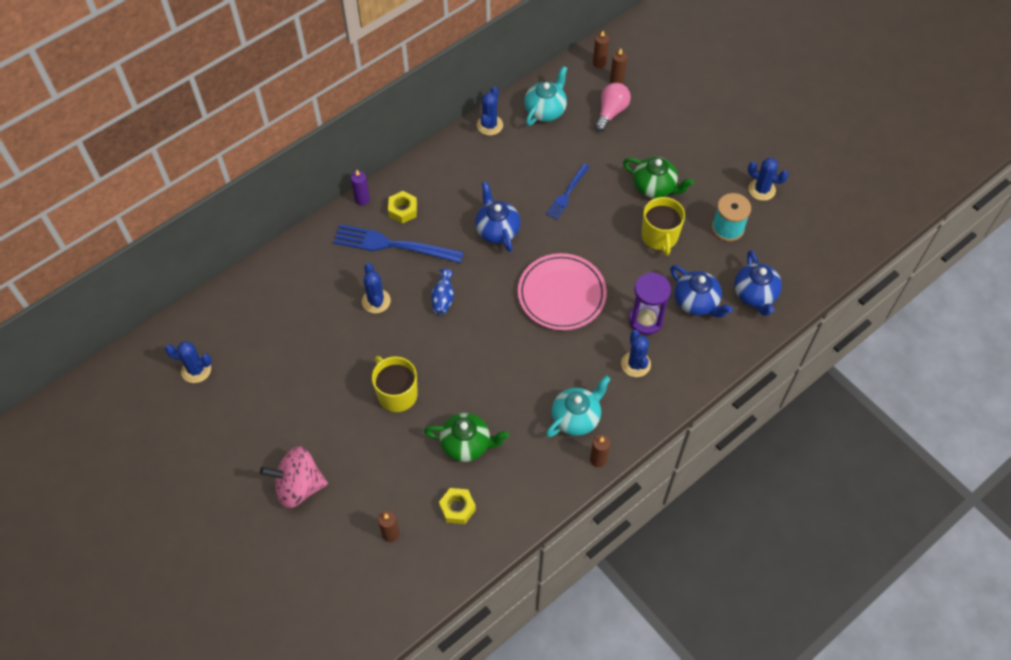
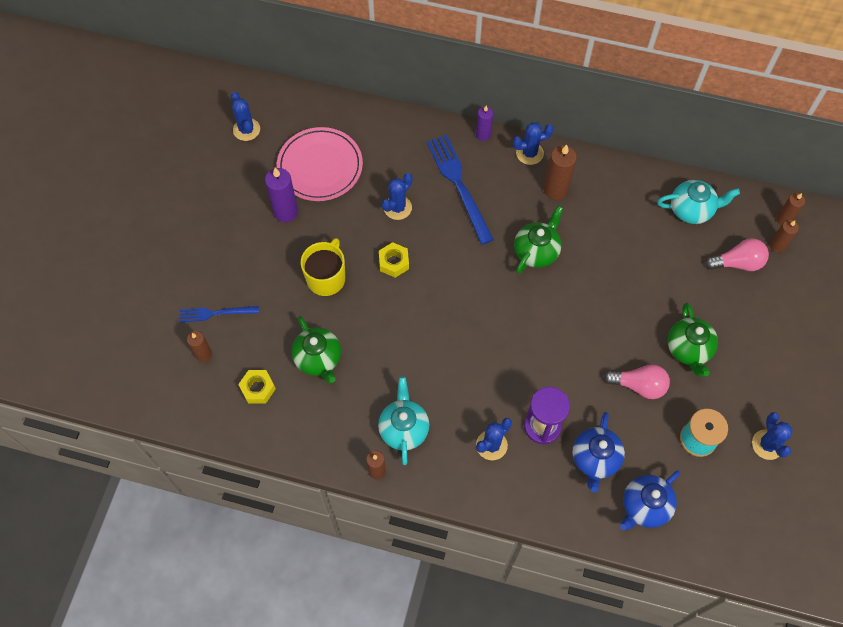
camera: 55 degrees right, 5 degrees up
(299, 486) = (200, 263): pink spinning top -> none
(306, 387) = (286, 212): none -> purple candle
(403, 210) = (497, 170): yellow nut -> yellow nut (394, 262)
(443, 299) = (438, 254): blue vase -> none
(455, 183) = (555, 190): none -> brown candle
(489, 125) = (637, 177): blue cactus -> blue cactus (529, 153)
(497, 230) = (536, 251): blue teapot -> green teapot
(561, 294) = (514, 341): pink plate -> pink plate (320, 166)
(567, 193) = (619, 282): blue fork -> blue fork (215, 313)
(576, 417) = (404, 428): turquoise teapot -> turquoise teapot turned 105 degrees counterclockwise
(659, 236) = (639, 385): yellow mug -> pink light bulb

